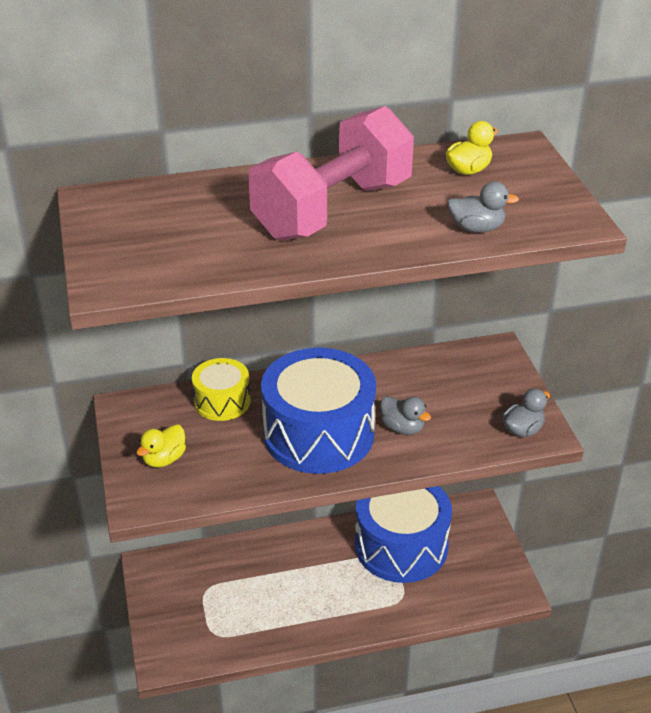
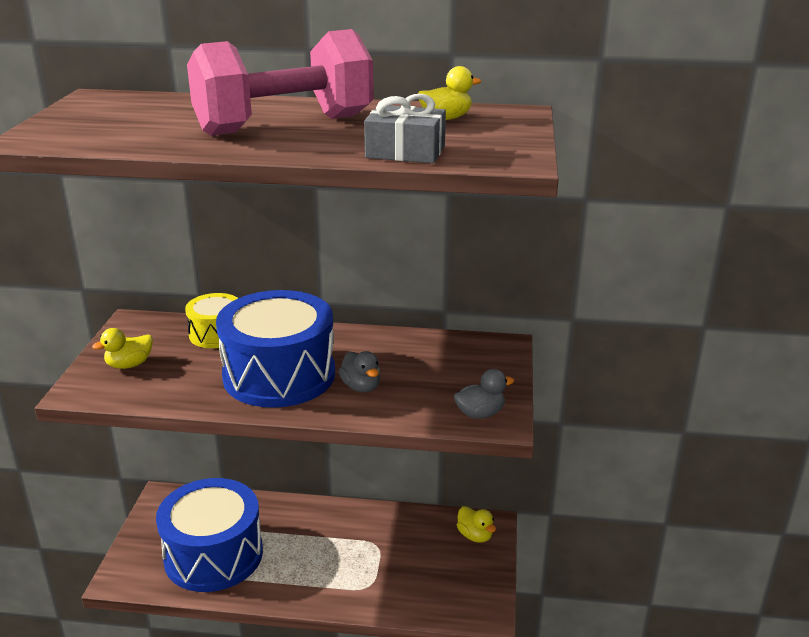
camera: 20 degrees right, 10 degrees down
(401, 546) = (396, 539): blue drum -> blue drum (213, 555)
(469, 522) = (475, 535): none -> yellow duck
(476, 228) = (405, 152): grey duck -> grey gift

